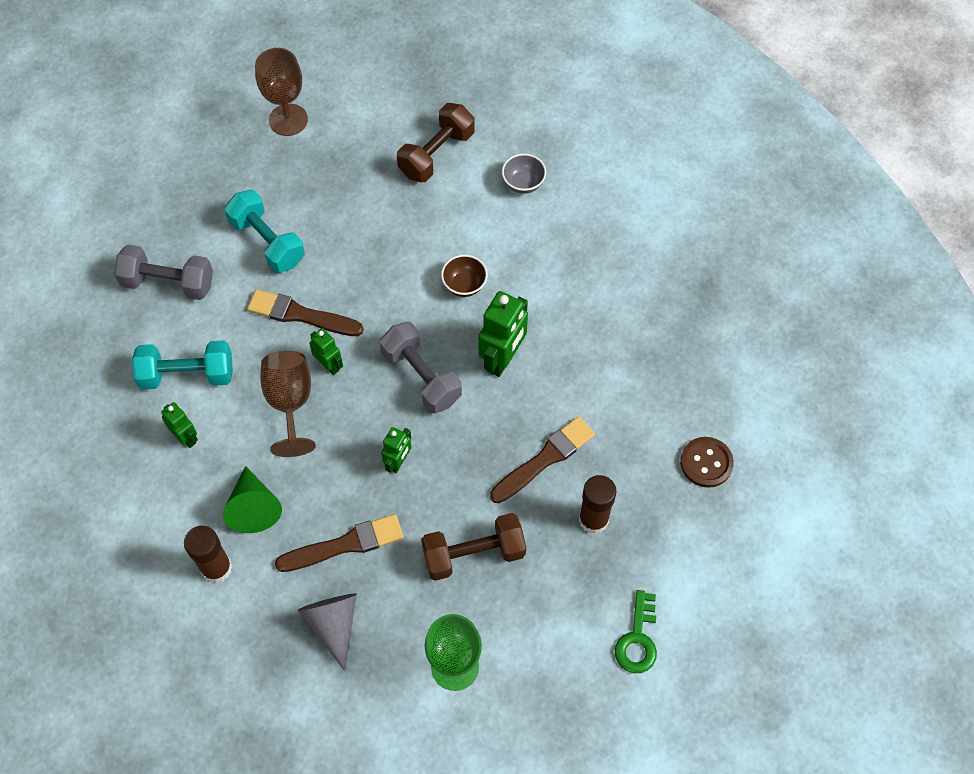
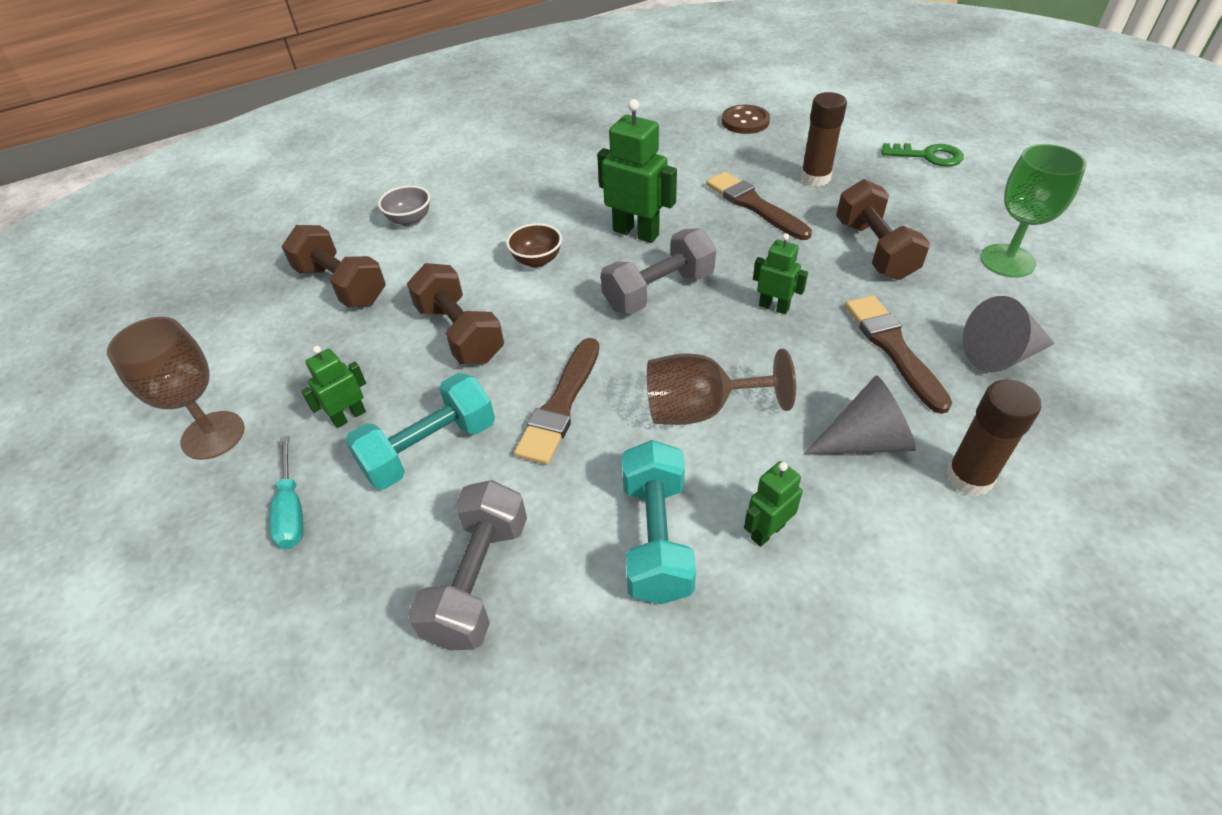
camera: 85 degrees left, 15 degrees down
(226, 178) = (291, 510): none -> turquoise screwdriver
(254, 507) = (865, 440): green cone -> grey cone
(329, 365) = (641, 373): green robot -> green robot (349, 416)
(377, 242) = (460, 333): none -> brown dumbbell

